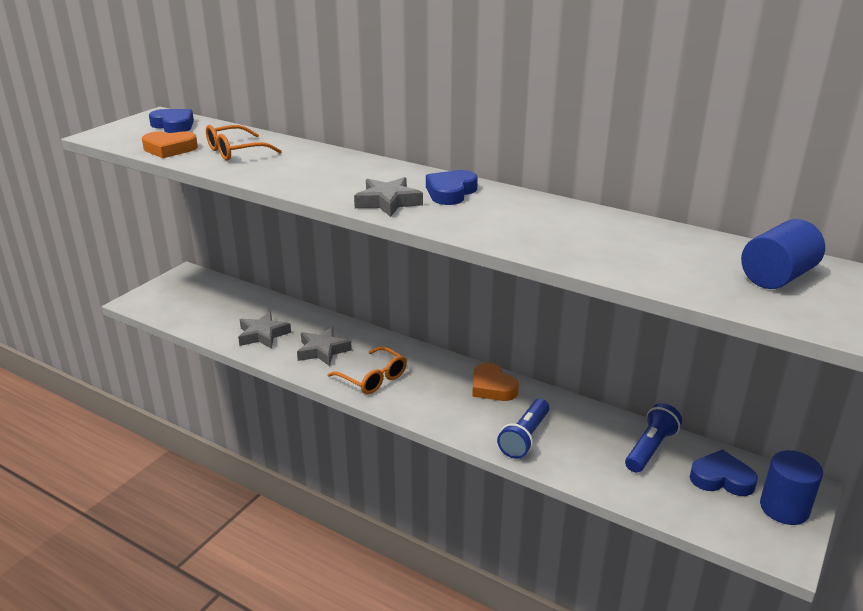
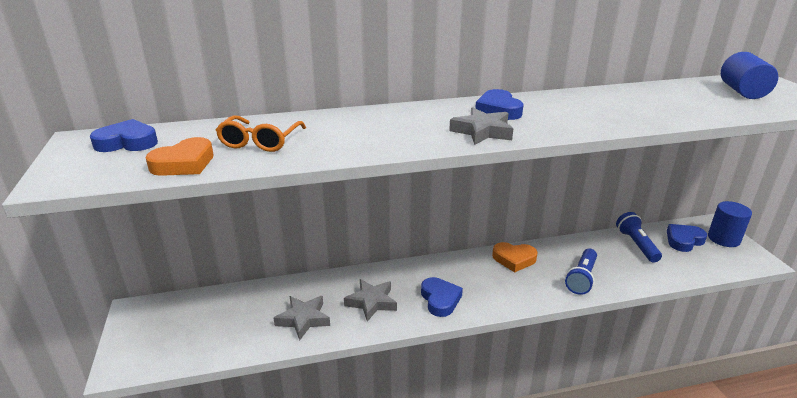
camera: 45 degrees left, 0 degrees up
(373, 378) = (440, 299): orange glasses -> blue heart
(525, 438) = (582, 278): blue flashlight -> blue flashlight turned 45 degrees clockwise

